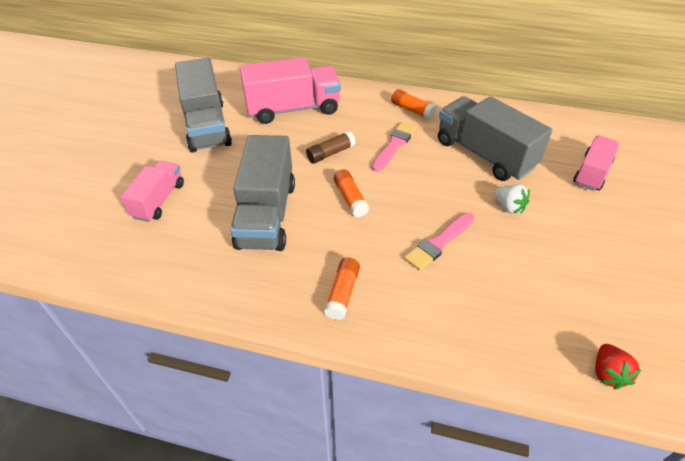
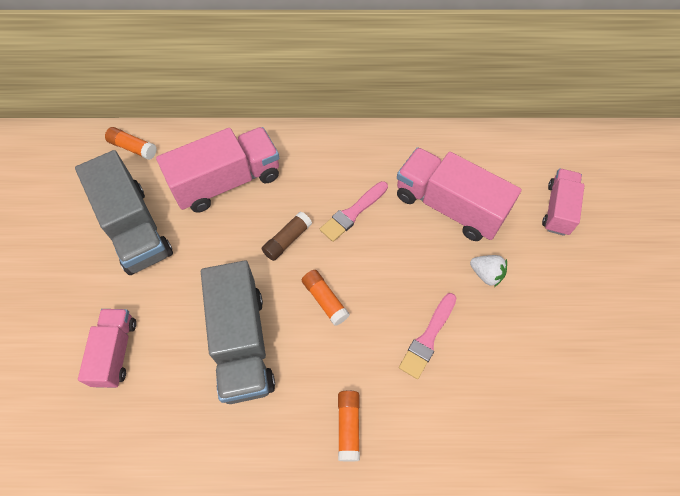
camera: 15 degrees left, 15 degrees up
(394, 145) = (353, 213): pink brush -> pink brush turned 150 degrees counterclockwise
(412, 110) = (360, 156): orange glue stick -> orange glue stick (133, 148)
(484, 154) = (448, 206): grey truck -> pink truck
(607, 373) = (607, 454): red strawberry -> none

